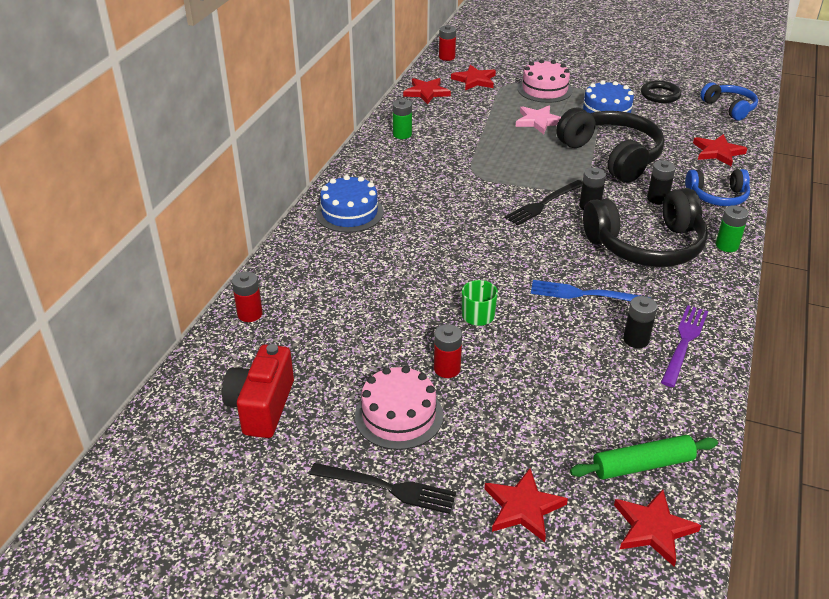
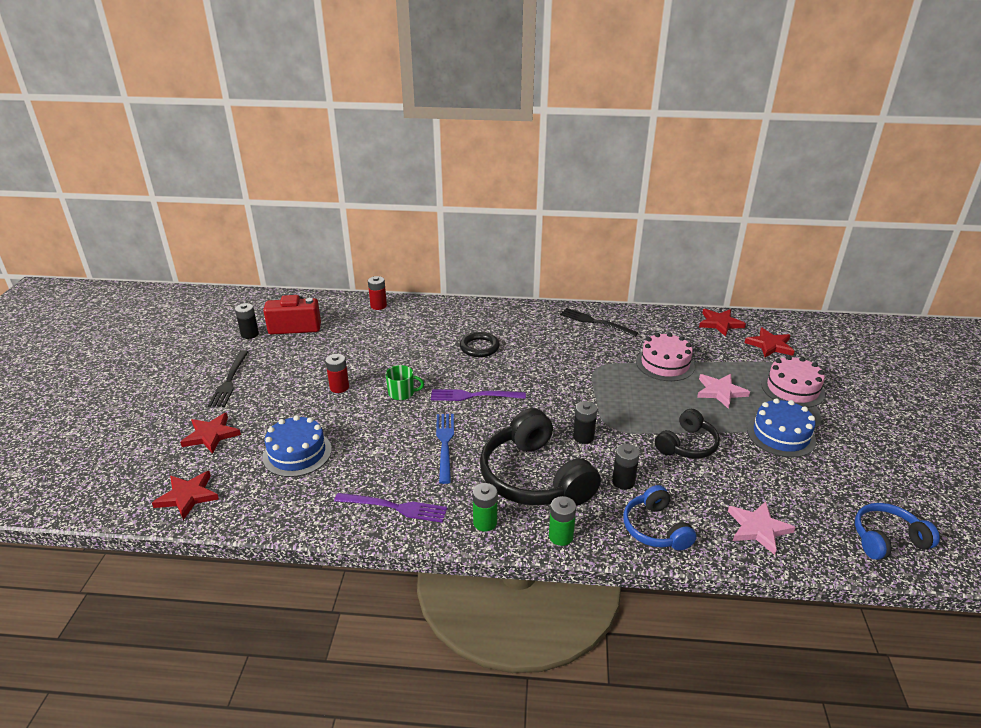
camera: 75 degrees right, 5 degrees down
(349, 213) = (507, 319): blue cake -> blue cake (297, 453)
(399, 415) = (292, 375): pink cake -> pink cake (665, 364)
(402, 134) = (636, 323): green battery -> green battery (485, 522)
(447, 57) = (802, 324): red battery -> none
(501, 262) = (473, 396): none -> purple fork
(543, 204) = (570, 409): black fork -> black fork (594, 322)
(611, 156) = (687, 445): black headphones -> black headphones, size x0.57
(636, 339) = (392, 477): black battery -> black battery (250, 334)
(643, 465) = (248, 488): green rolling pin -> none
(660, 95) = (863, 475): black ring -> black ring (479, 347)
(717, 152) = (758, 528): red star -> pink star
(729, 108) = (887, 539): blue headphones -> blue headphones turned 150 degrees counterclockwise

